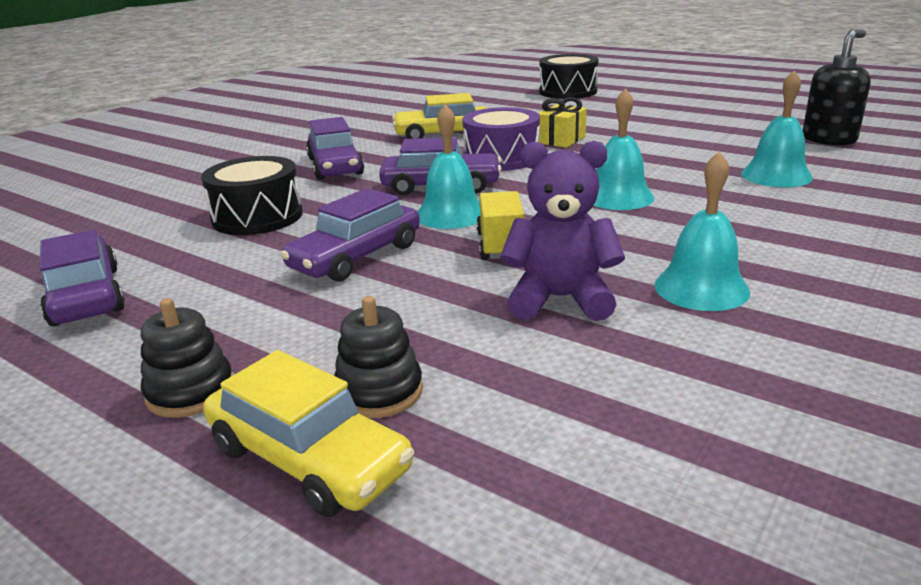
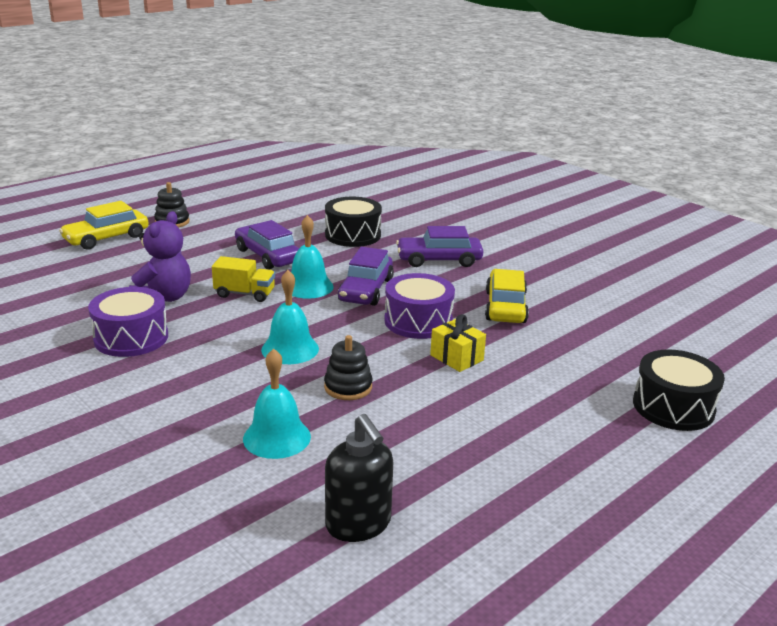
camera: 100 degrees right, 0 degrees up
(86, 296) = (279, 202): purple car -> none
(379, 391) = (132, 251): black stacking toy -> black stacking toy (348, 387)
(701, 288) = (131, 338): turquoise bell -> purple drum

